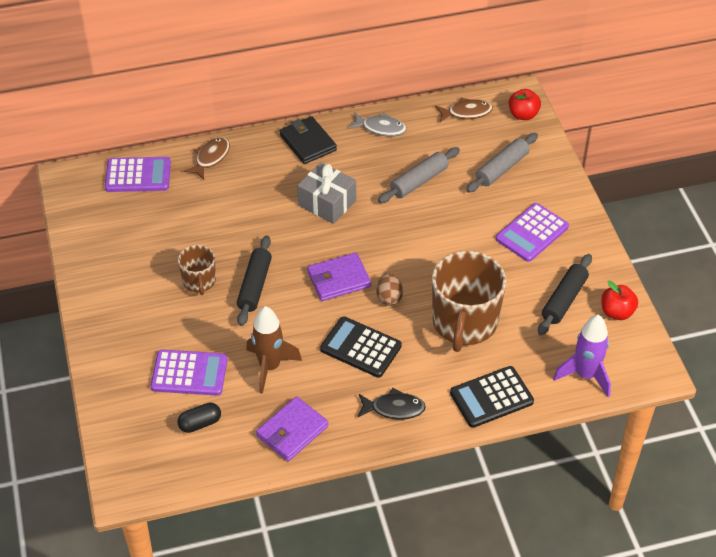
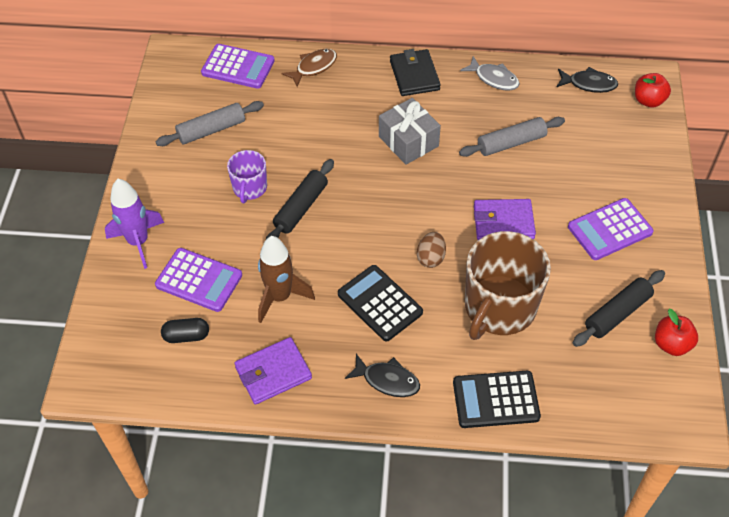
camera: 20 degrees right, 5 degrees up
(199, 281) = (249, 188): brown mug -> purple mug
(339, 279) = (387, 224): purple wallet -> purple wallet (503, 222)
(466, 113) = (589, 84): brown fish -> black fish
(502, 168) = (604, 152): grey rolling pin -> grey rolling pin (211, 130)
(585, 375) = (609, 406): purple rocket -> purple rocket (138, 242)

